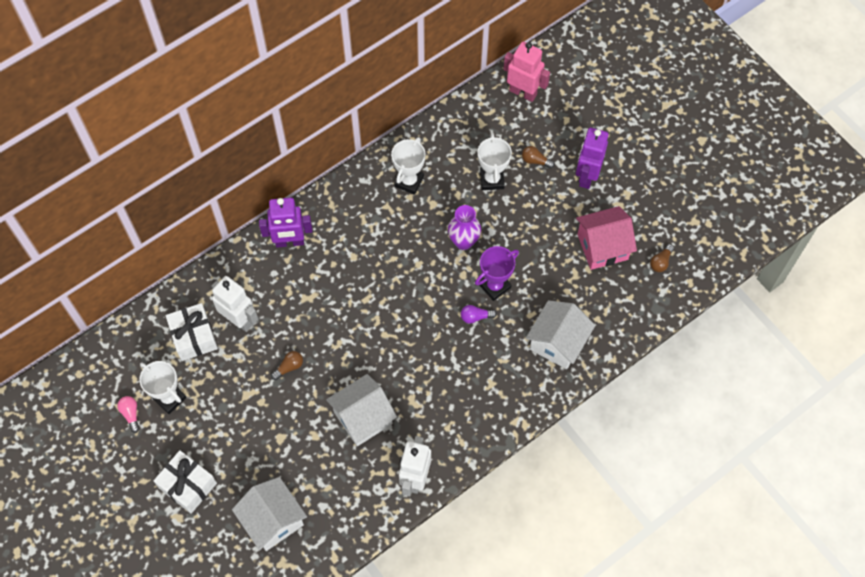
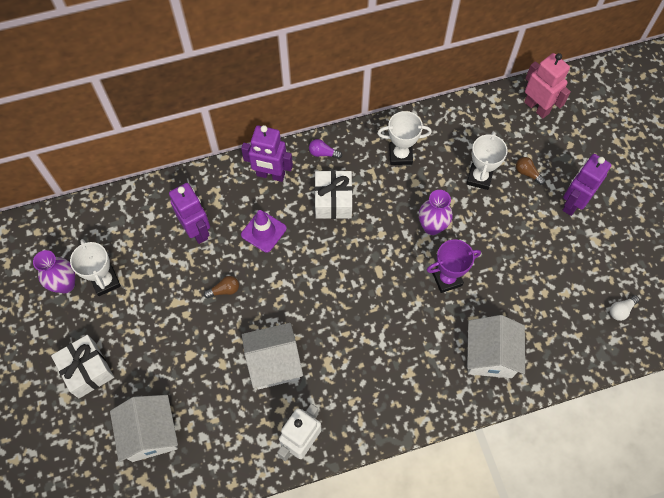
camera: 20 degrees right, 0 degrees up
(131, 414) = (65, 284): pink light bulb -> purple vase
(194, 337) = (150, 233): white gift -> white gift (333, 201)
(239, 319) = (197, 230): white robot -> purple robot
(305, 299) = (263, 231): none -> purple traffic cone
(409, 181) = (400, 155): white trophy -> white trophy turned 45 degrees clockwise
(475, 317) = (418, 302): purple light bulb -> purple light bulb (323, 153)
(557, 343) = (490, 355): white house -> white house turned 45 degrees counterclockwise
(602, 247) = (566, 276): pink house -> none
(661, 262) = (621, 310): brown light bulb -> white light bulb

